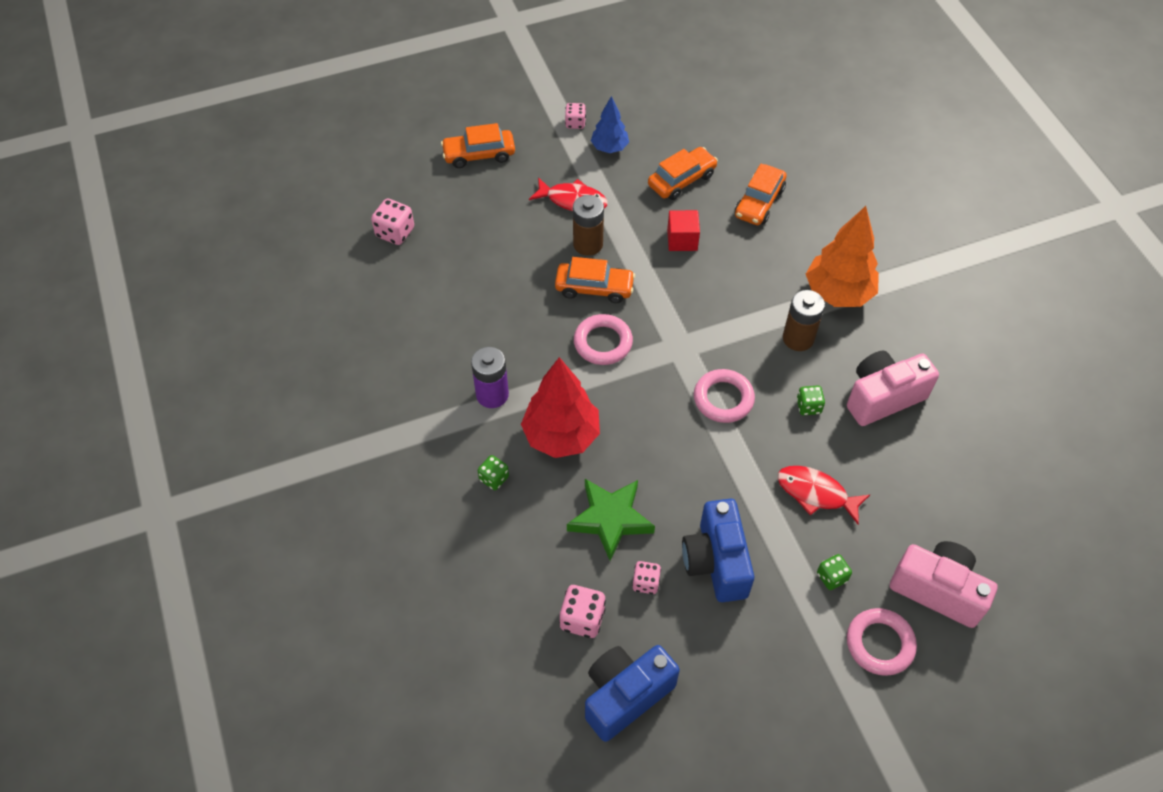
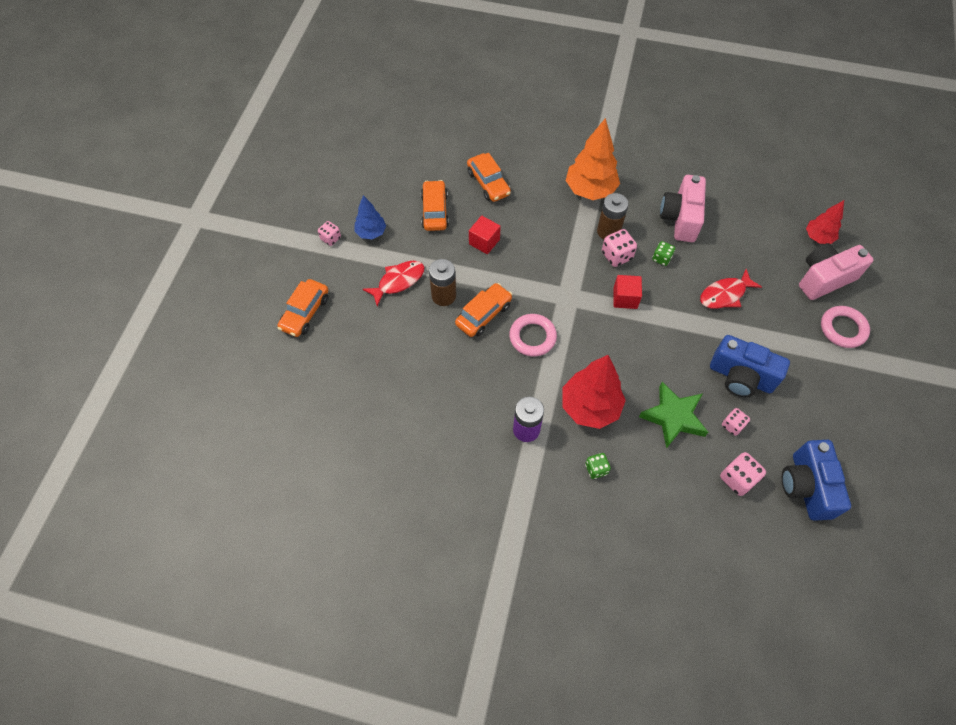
camera: 55 degrees left, 5 degrees up
(395, 232) = (330, 409): pink dice -> pink dice (616, 256)
(723, 399) = (625, 298): pink ring -> red cube
(831, 577) = (786, 324): green dice -> none
(996, 555) = (818, 237): none -> red tree

